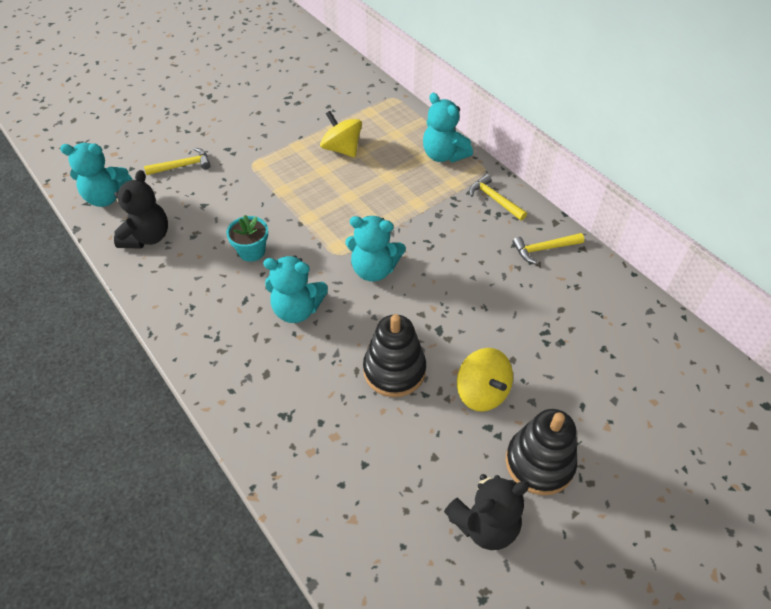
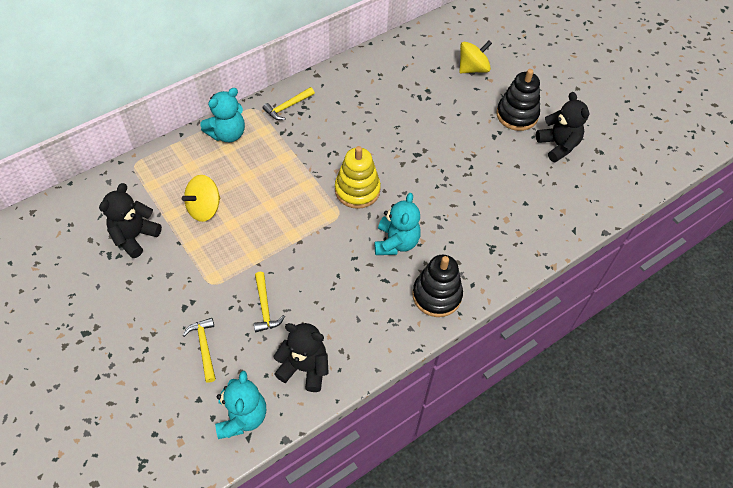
camera: 90 degrees left, 5 degrees up
(252, 251) = (330, 277): turquoise flower pot -> none
(307, 109) = (135, 236): none -> black teddy bear
(374, 269) = (357, 190): turquoise teddy bear -> yellow stacking toy
(394, 370) = (452, 182): black stacking toy -> black stacking toy (436, 295)
(482, 392) = (468, 136): yellow spinning top -> yellow spinning top (473, 68)
(544, 249) = (344, 85): yellow hammer -> yellow hammer (265, 307)

